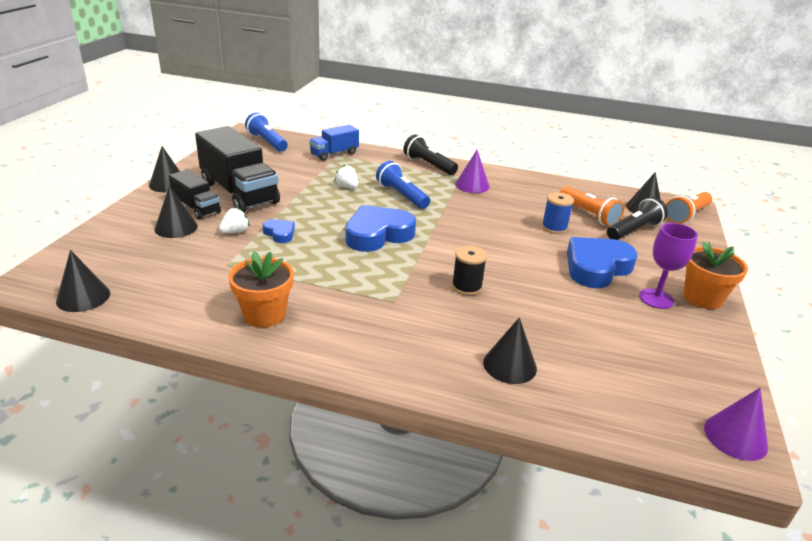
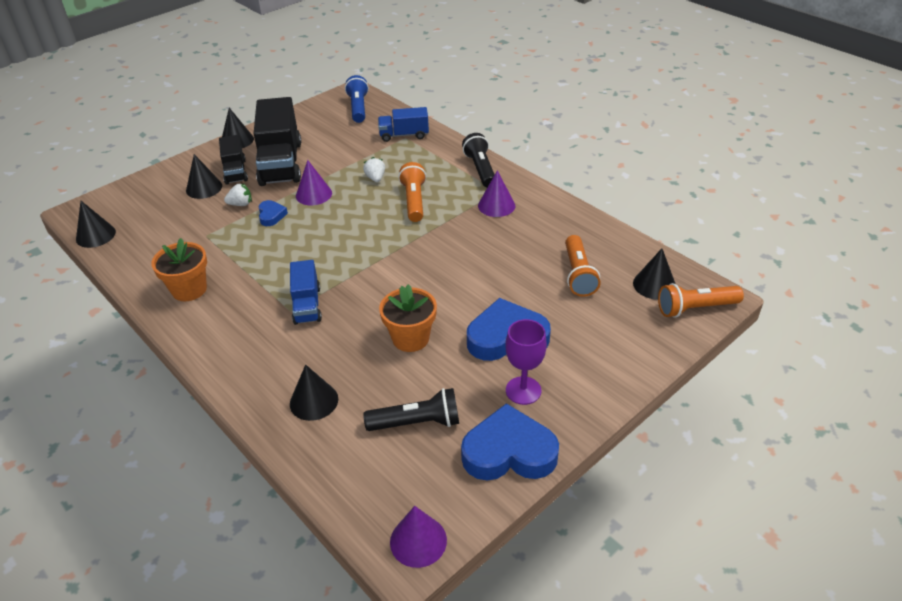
camera: 35 degrees right, 10 degrees up
(303, 209) = (313, 194): none -> purple cone
(378, 234) = (347, 239): blue heart -> blue heart (509, 452)
(402, 195) = (414, 201): blue flashlight -> orange flashlight
(405, 292) = (307, 305): none -> blue truck
(466, 287) = (362, 317): black spool -> none
(554, 228) = (520, 279): blue spool -> none
(634, 231) = (603, 308): black flashlight -> black flashlight (417, 423)
(702, 298) = (573, 407): orange flower pot -> orange flower pot (410, 338)

